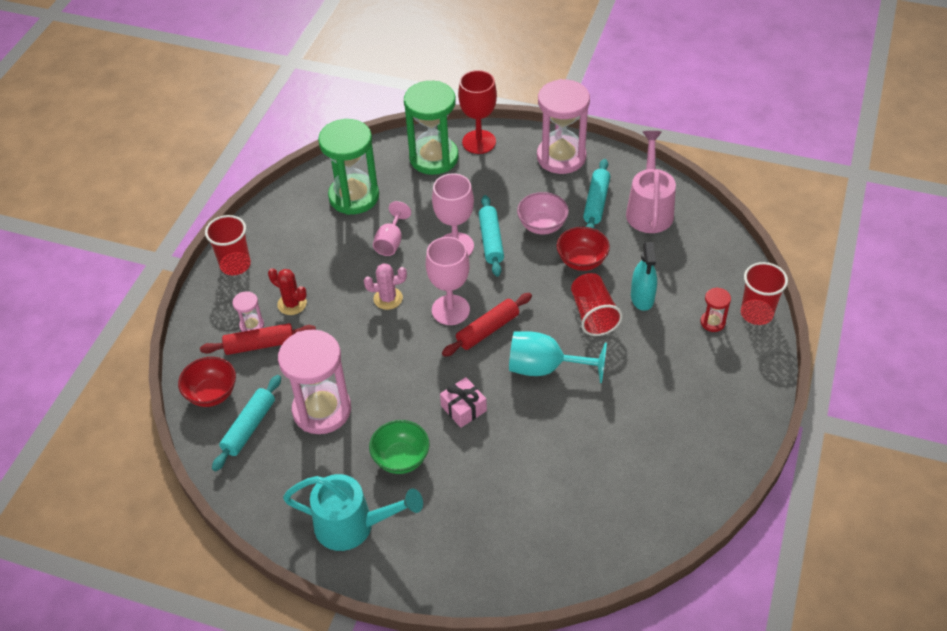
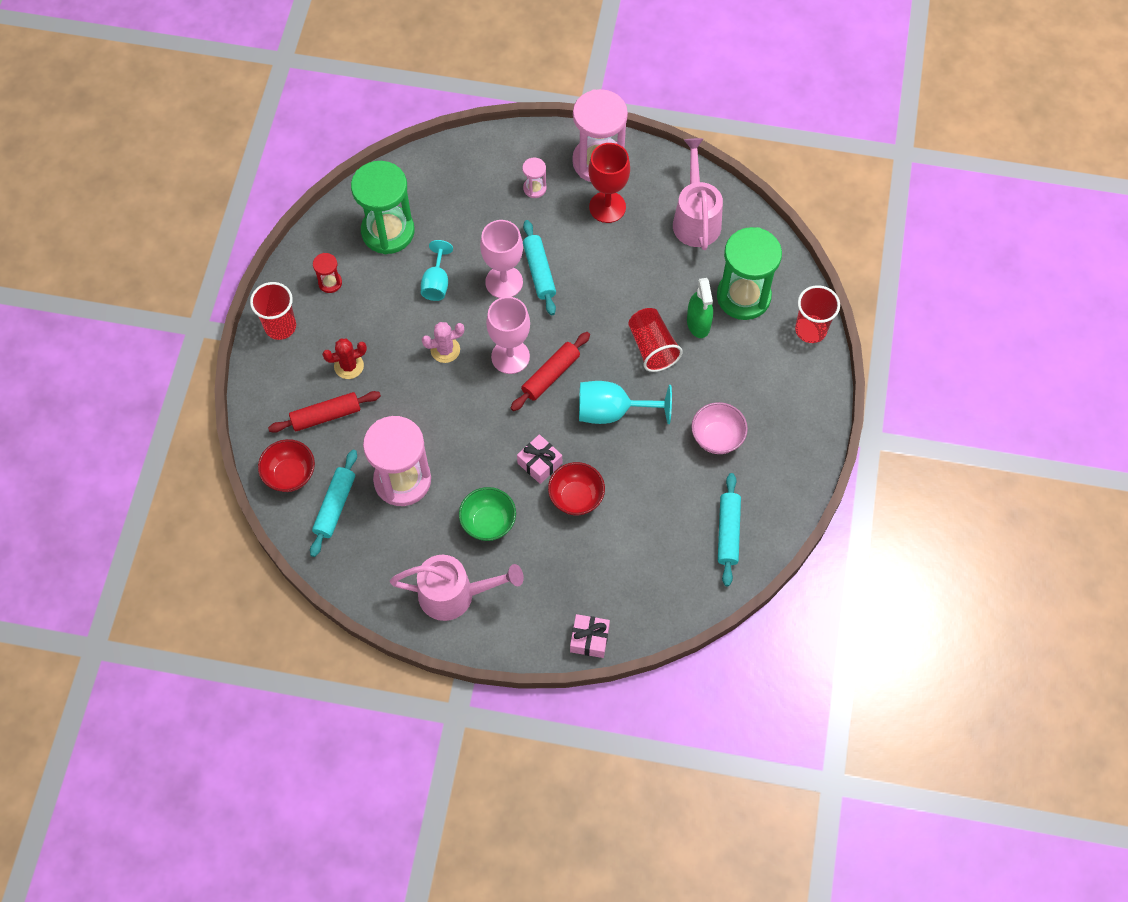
camera: 10 degrees left, 15 degrees up
(252, 325) = (313, 395): pink hourglass -> pink hourglass (534, 188)
(292, 304) = (349, 366): red cactus -> red cactus turned 45 degrees counterclockwise
(353, 526) = (455, 594): turquoise watering can -> pink watering can
(391, 242) = (436, 283): pink goblet -> turquoise goblet
(434, 158) = (464, 175): green hourglass -> green hourglass (743, 297)
(479, 142) = (509, 150): red goblet -> red goblet (607, 207)
(489, 587) = (589, 639): none -> pink gift
(542, 226) = (589, 248): pink bowl -> pink bowl (717, 437)
(582, 261) = (634, 287): red bowl -> red bowl (576, 497)
(596, 202) = (641, 215): turquoise rolling pin -> turquoise rolling pin (728, 532)
(642, 298) = (698, 323): turquoise spray bottle -> green spray bottle
(712, 322) = (769, 344): red hourglass -> red hourglass (330, 283)

